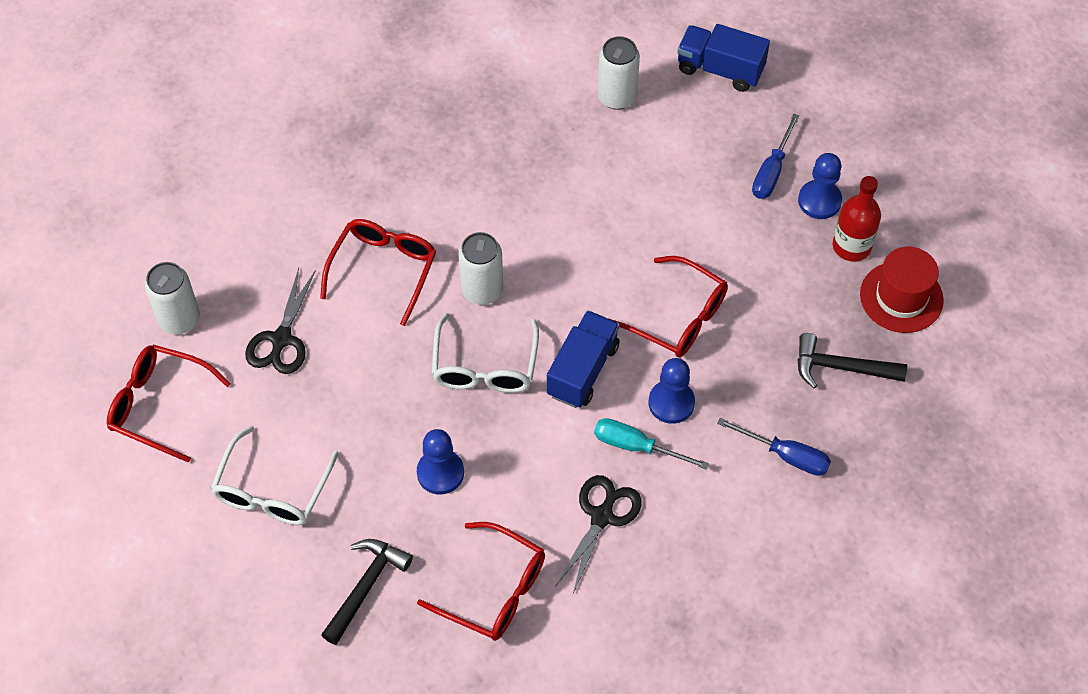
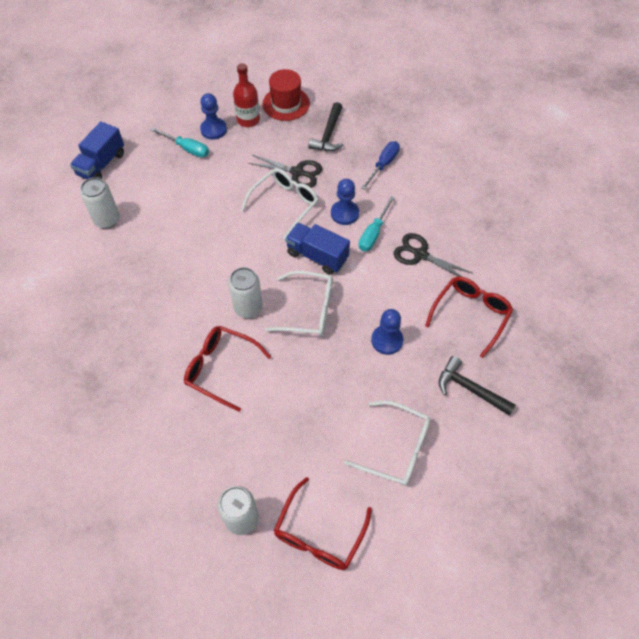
camera: 85 degrees left, 0 degrees up
(281, 340) = (270, 440): black scissors -> black scissors (297, 172)
(678, 317) = (285, 204): red glasses -> white glasses
(771, 171) = (187, 148): blue screwdriver -> turquoise screwdriver

